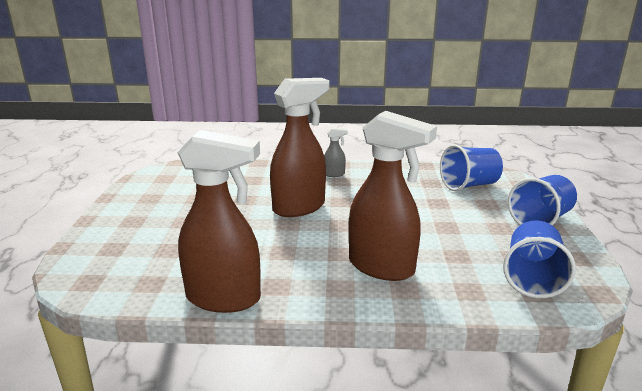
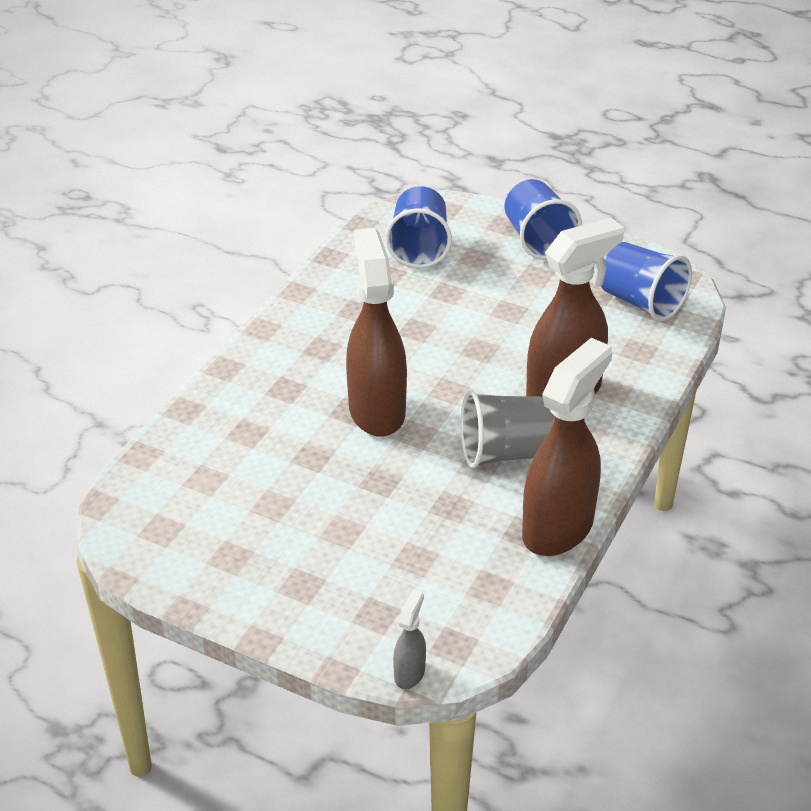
camera: 65 degrees left, 15 degrees up
(292, 258) = (505, 453): none -> grey cup
(334, 174) = (294, 347): grey spray bottle -> grey spray bottle (409, 673)

